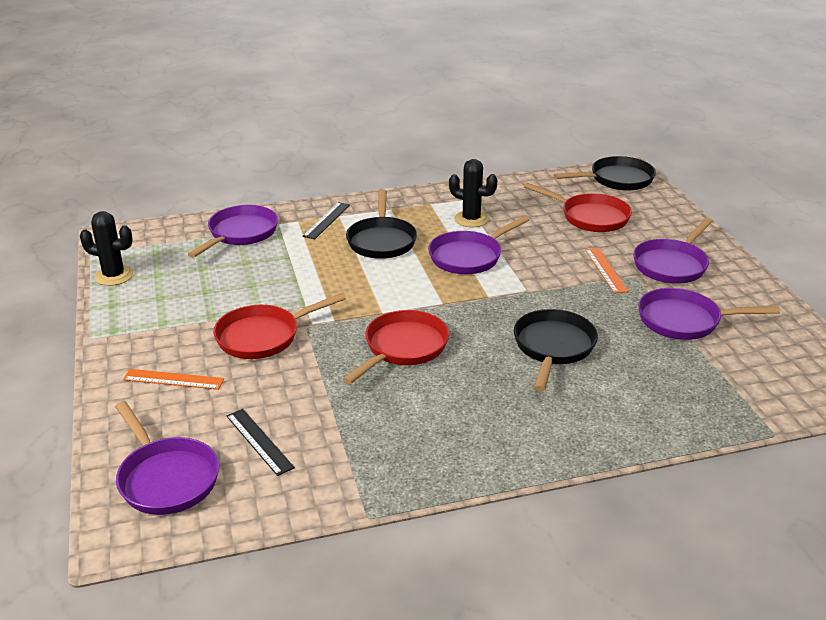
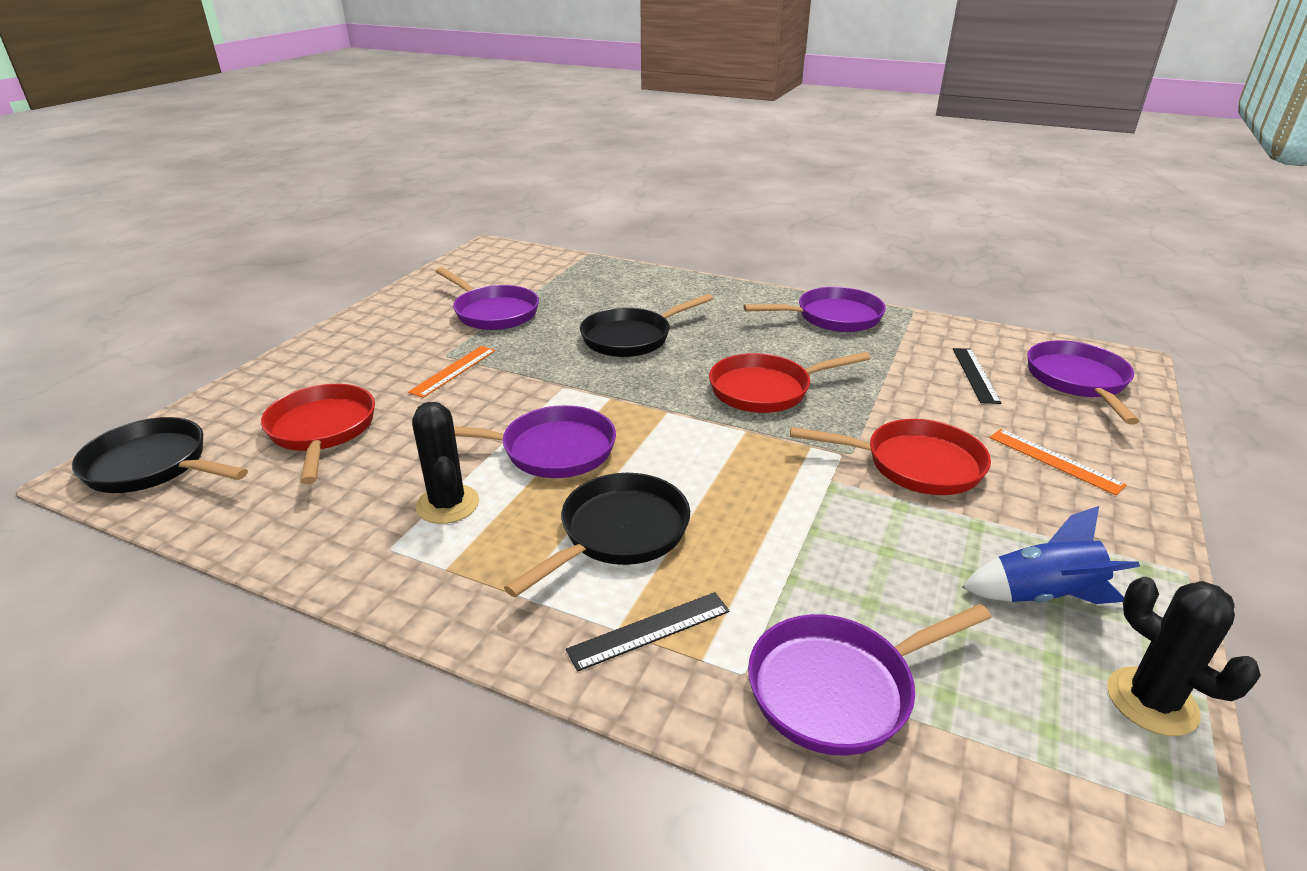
camera: 140 degrees left, 0 degrees up
(166, 295) = (1042, 596): none -> blue rocket
(671, 265) = (390, 349): purple pan -> purple pan (833, 317)

